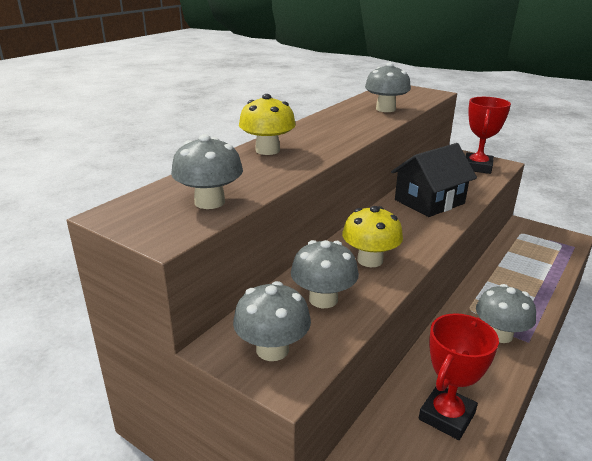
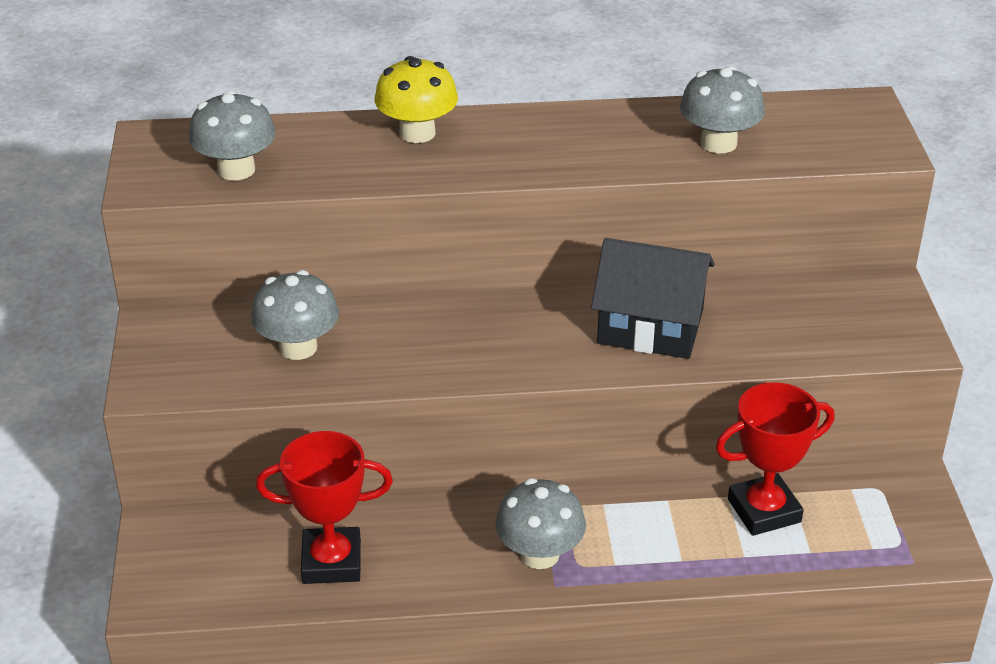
camera: 50 degrees right, 10 degrees up
(272, 349) = (182, 356): grey mushroom -> none
(370, 260) = (419, 343): yellow mushroom -> none
(477, 167) = (859, 325): red trophy -> red trophy (764, 511)

